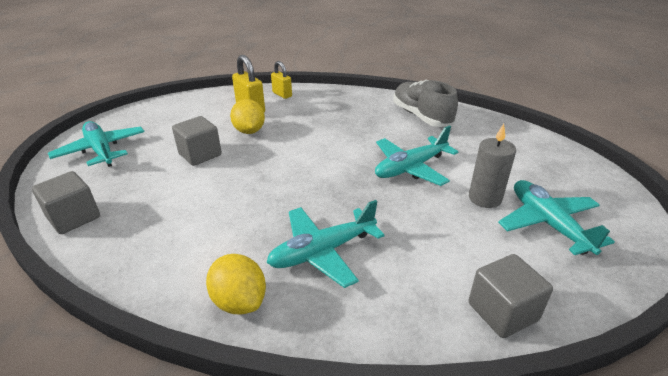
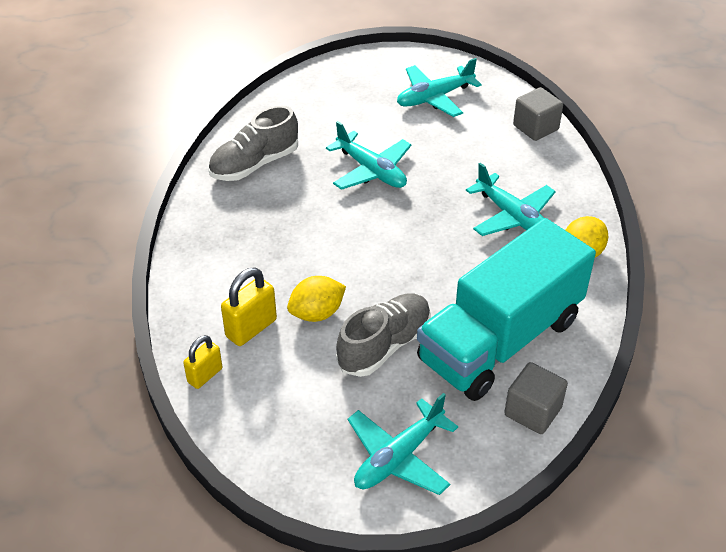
camera: 100 degrees left, 10 degrees up
(162, 212) = (500, 340): none -> turquoise truck
(200, 154) = (384, 345): grey cube -> grey shoe
(282, 94) = (198, 303): yellow padlock -> yellow padlock (205, 375)
(485, 198) = (410, 127): grey candle -> none

